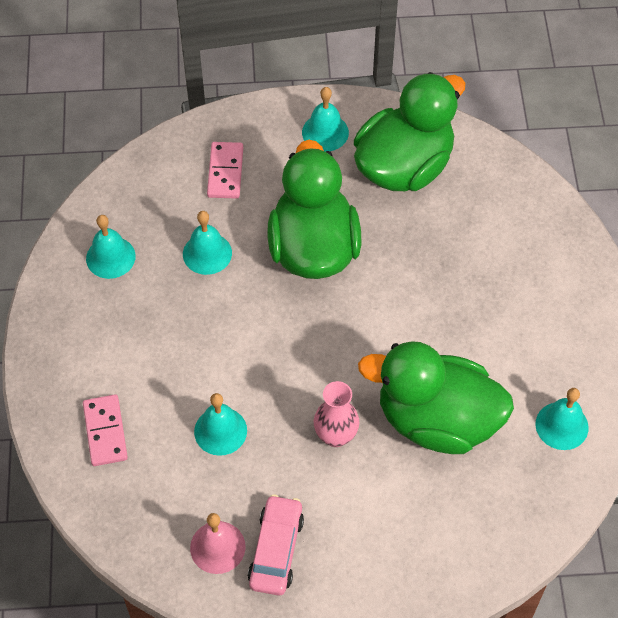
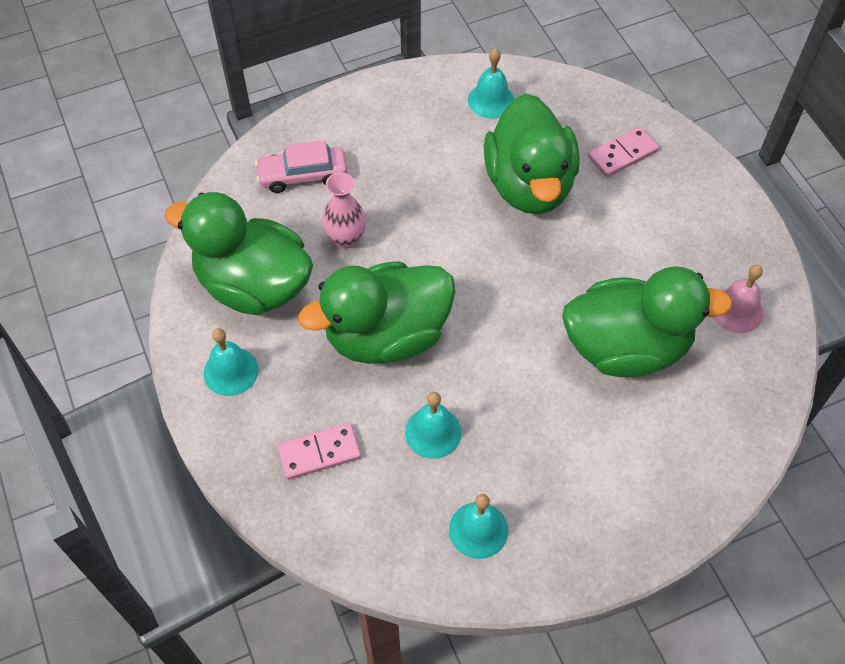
camera: 110 degrees left, 0 degrees up
(105, 431) = (680, 448): pink domino -> pink domino (622, 154)
(220, 431) = (626, 347): turquoise bell -> green duck
(276, 550) = (713, 265): pink car -> pink car (302, 175)
(335, 435) = (582, 254): pink vase -> pink vase (346, 238)

